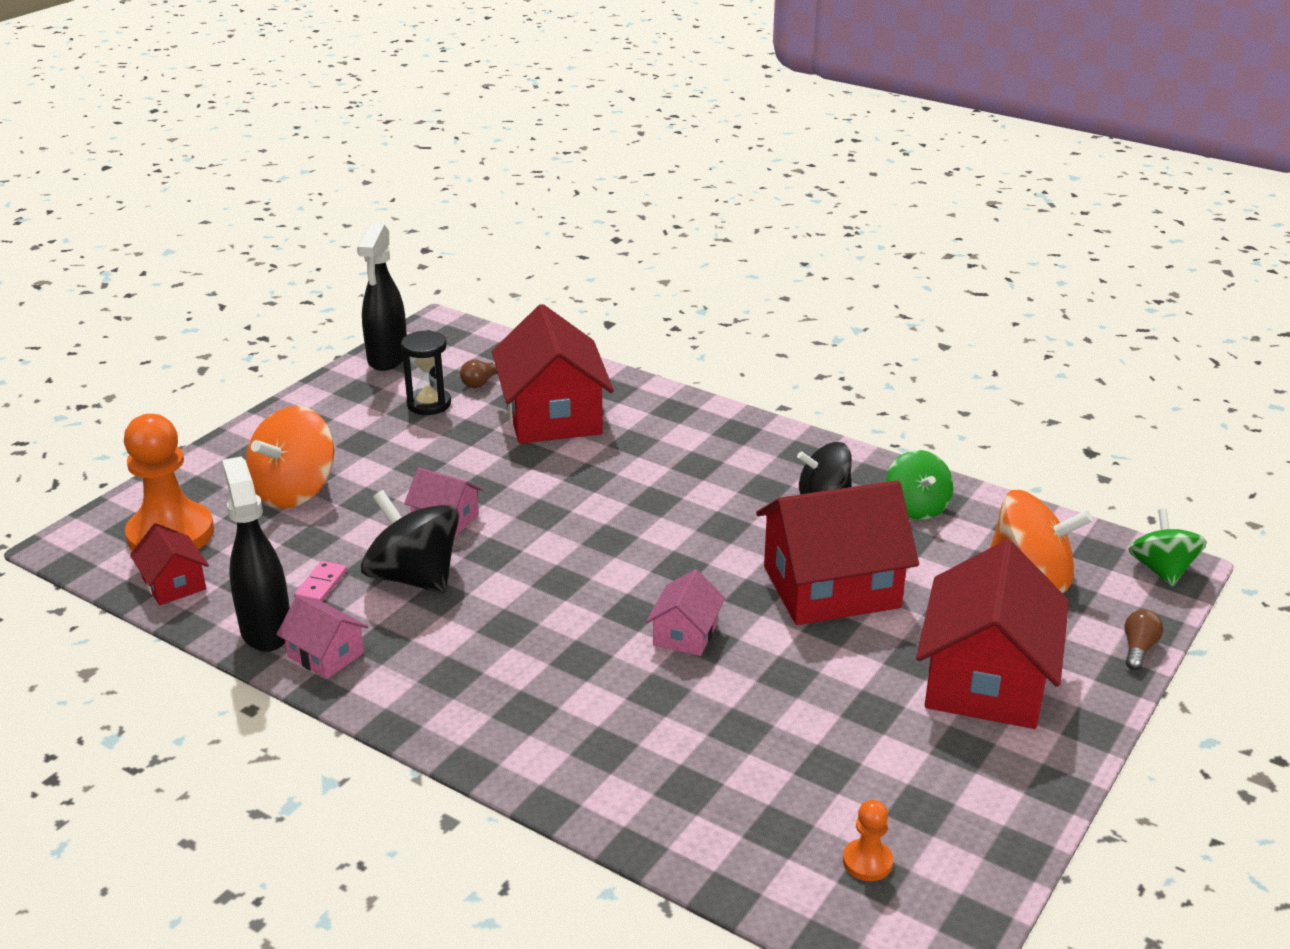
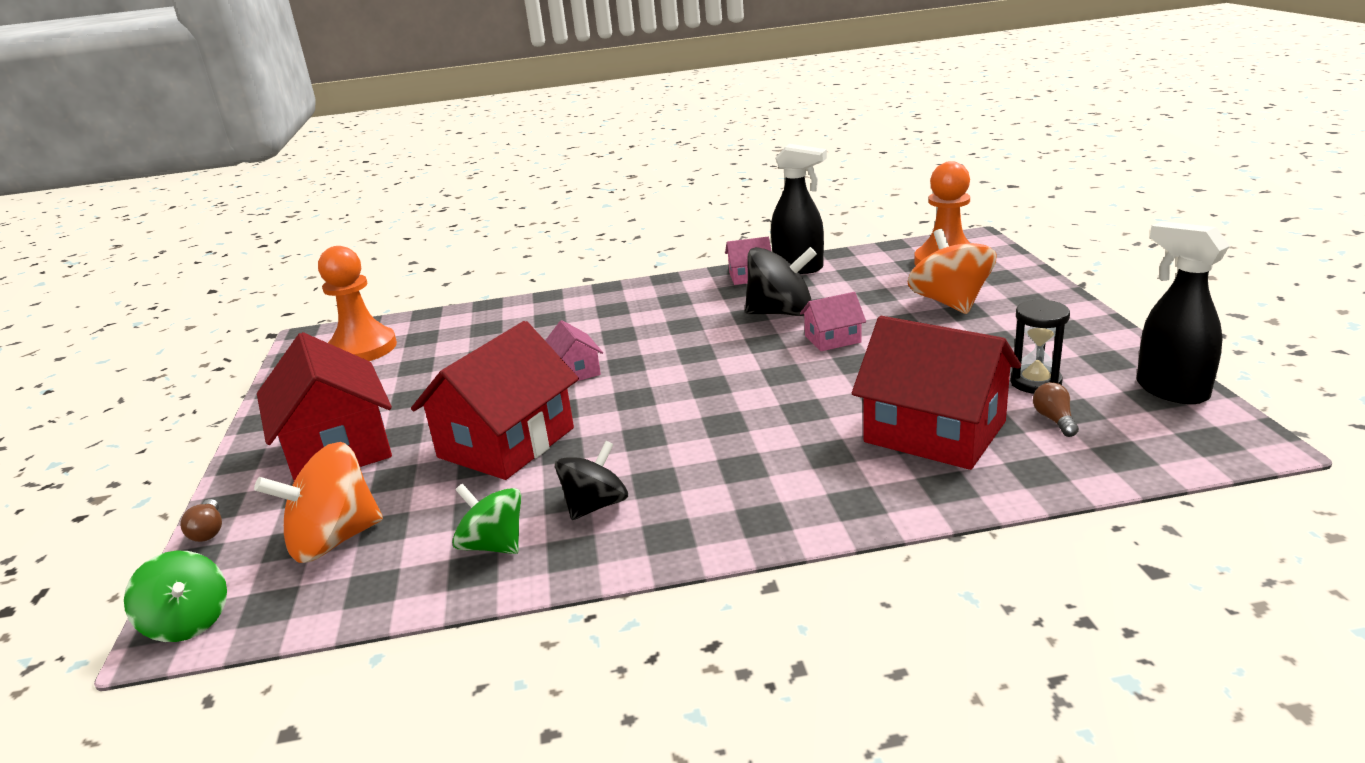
camera: 140 degrees right, 5 degrees down
(174, 584) = (885, 255): red house -> none
(321, 585) = (819, 288): pink domino -> none
(867, 862) = (363, 349): orange pawn -> orange pawn, size x2.23

